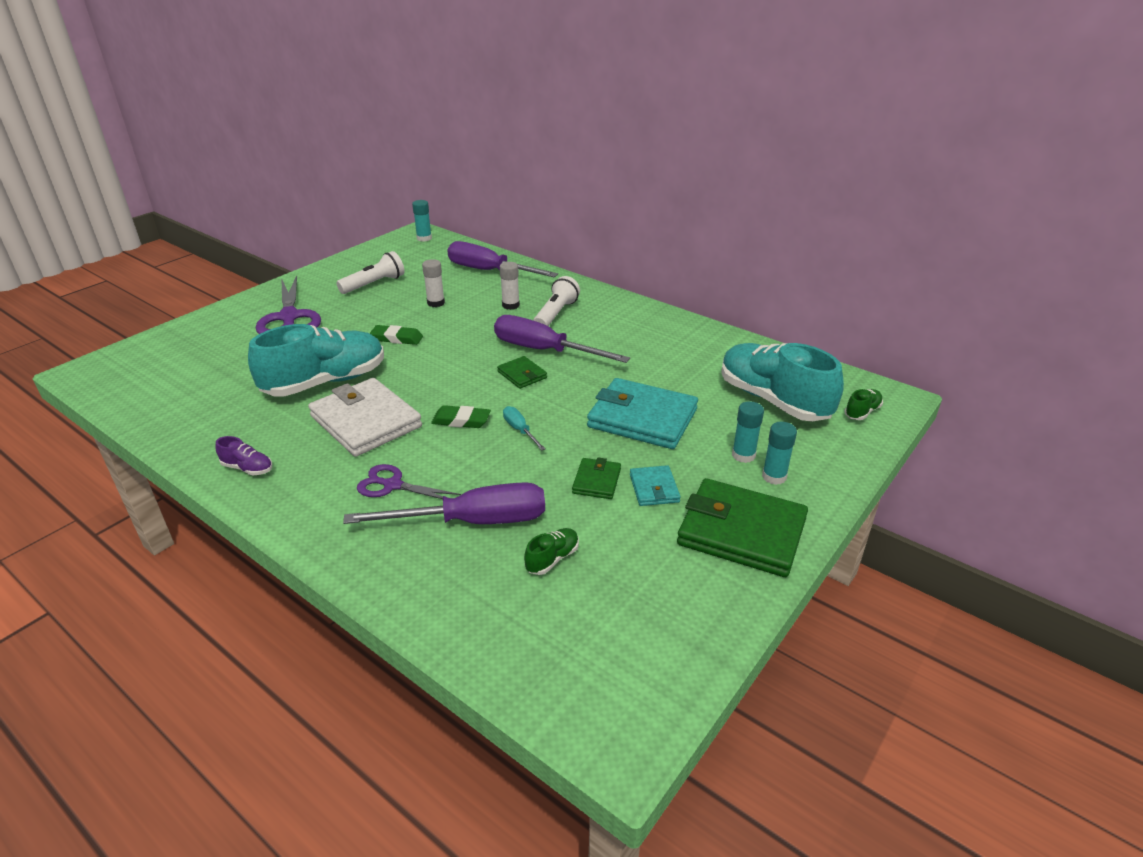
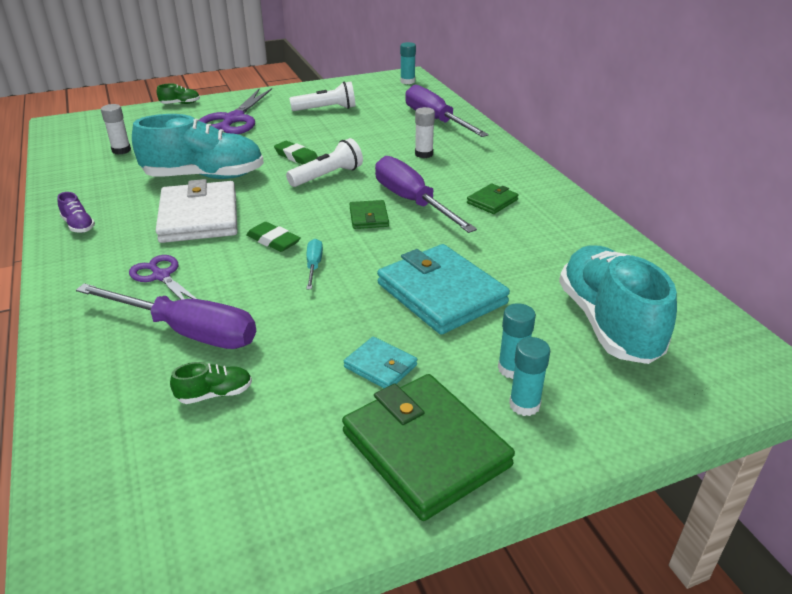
camera: 30 degrees right, 0 degrees up
(436, 303) = (360, 136): white glue stick -> white glue stick (121, 150)
(556, 314) = (458, 172): white flashlight -> white flashlight (327, 176)
(596, 481) = (332, 337): green wallet -> green wallet (492, 201)
(654, 488) = (380, 366): turquoise wallet -> turquoise wallet turned 75 degrees counterclockwise
(862, 412) = (712, 373): green shoe -> green shoe (180, 104)

